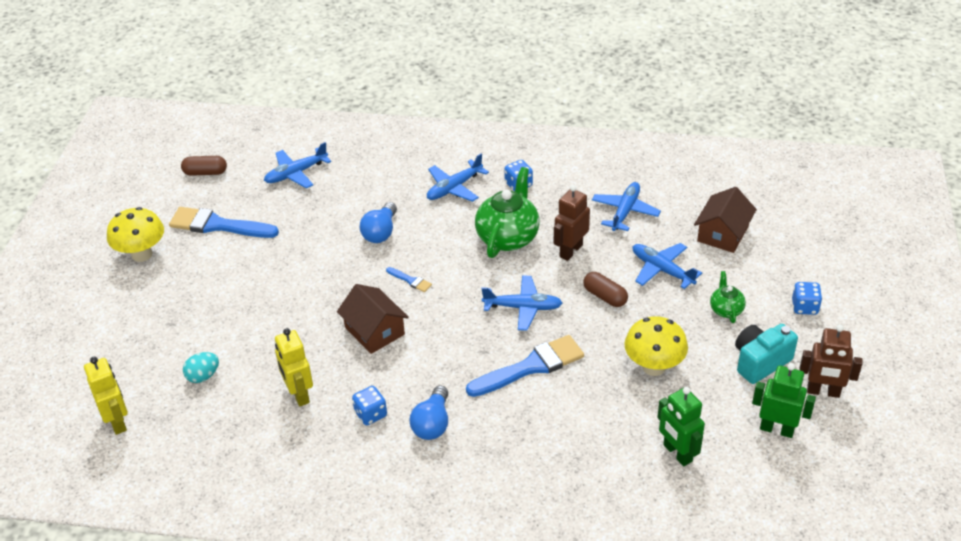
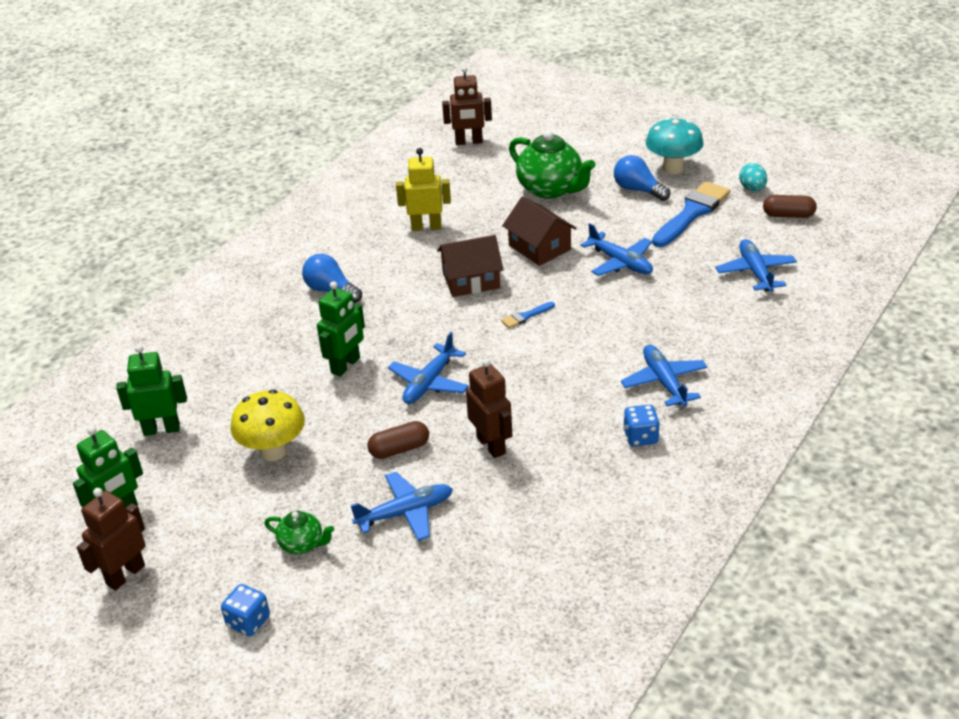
camera: 115 degrees right, 5 degrees down
(117, 421) = (469, 142): yellow robot -> brown robot
(142, 254) = (673, 168): yellow mushroom -> turquoise mushroom
(203, 376) = (487, 183): turquoise egg -> turquoise egg (752, 189)
(205, 172) = (788, 215): brown capsule -> brown capsule turned 75 degrees clockwise
(370, 414) = (371, 260): blue dice -> none
(380, 232) = (616, 311): blue light bulb -> blue light bulb (638, 190)
(508, 237) = (548, 402): green teapot -> green teapot (550, 189)
(530, 367) = (346, 365): blue brush -> green robot
(625, 211) = (530, 518): blue plane -> blue plane (620, 262)
(722, 233) = (427, 599): brown house -> brown house (539, 247)
(760, 362) = (207, 540): turquoise camera -> none

